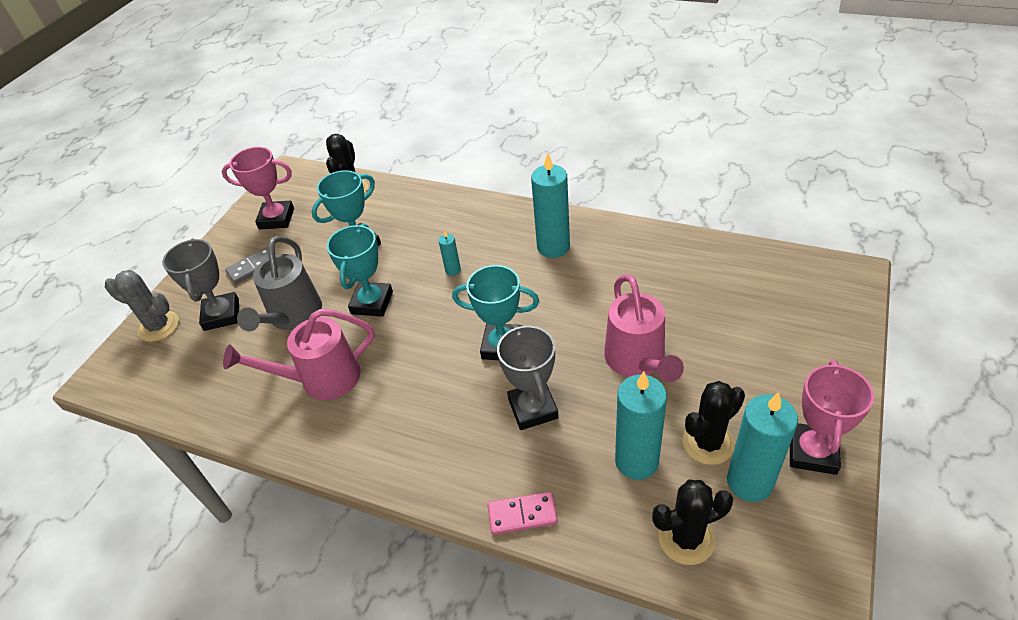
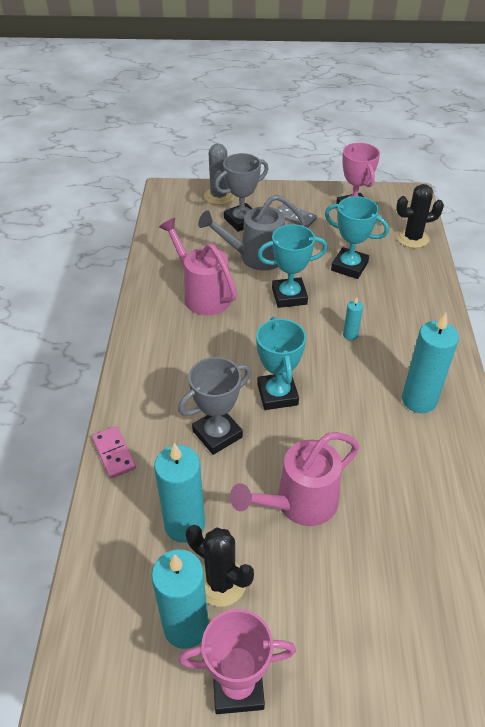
camera: 65 degrees right, 0 degrees up
(686, 538) = (115, 579): black cactus -> none

